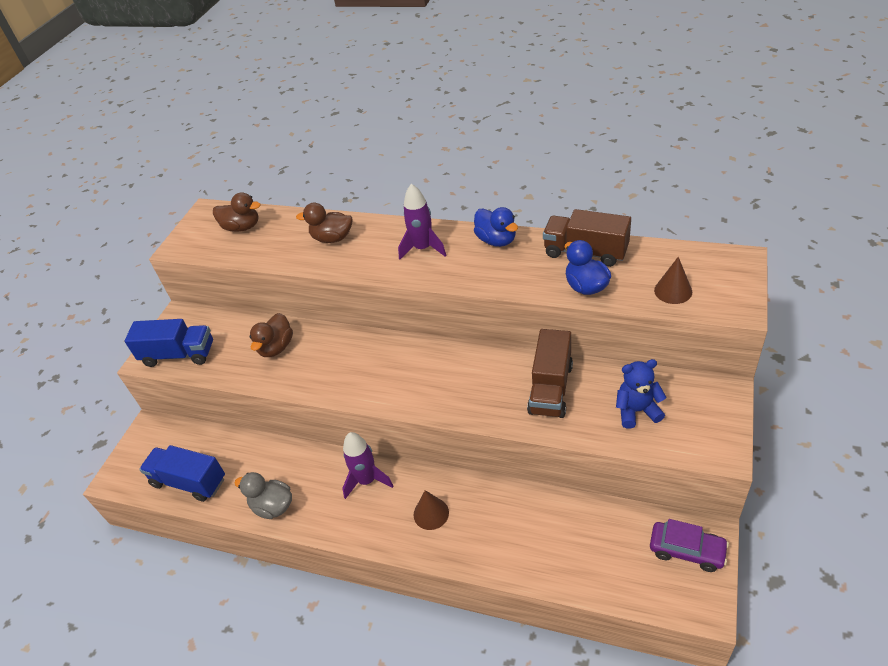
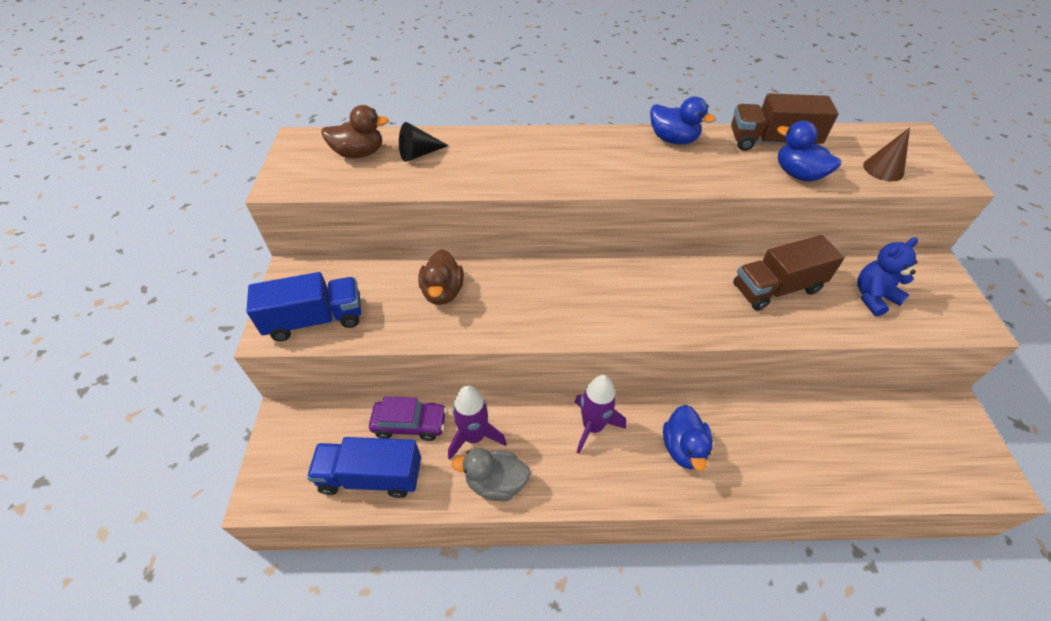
camera: 25 degrees left, 5 degrees up
(284, 232) = (419, 154): none -> black cone
(332, 238) = (484, 155): brown duck -> none
(423, 248) = (598, 155): purple rocket -> purple rocket (474, 437)
(431, 513) = (683, 448): brown cone -> blue duck
(551, 388) = (776, 288): brown truck -> brown truck turned 75 degrees clockwise
(686, 550) = (948, 428): purple car -> purple car (410, 424)

